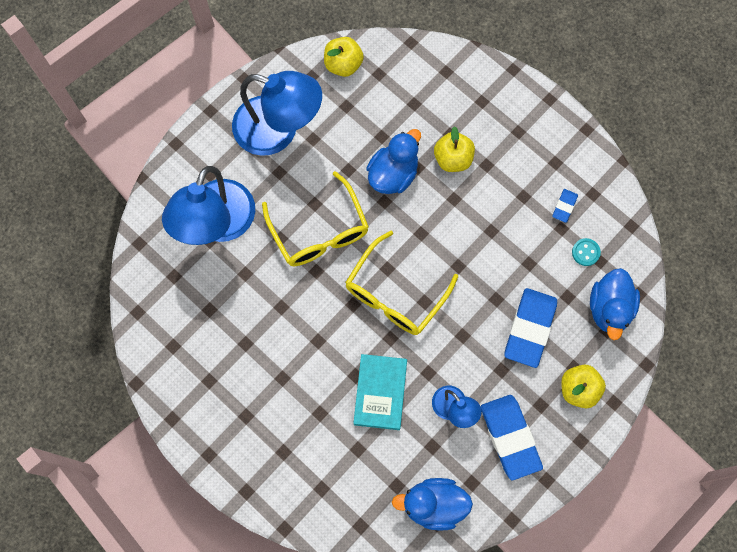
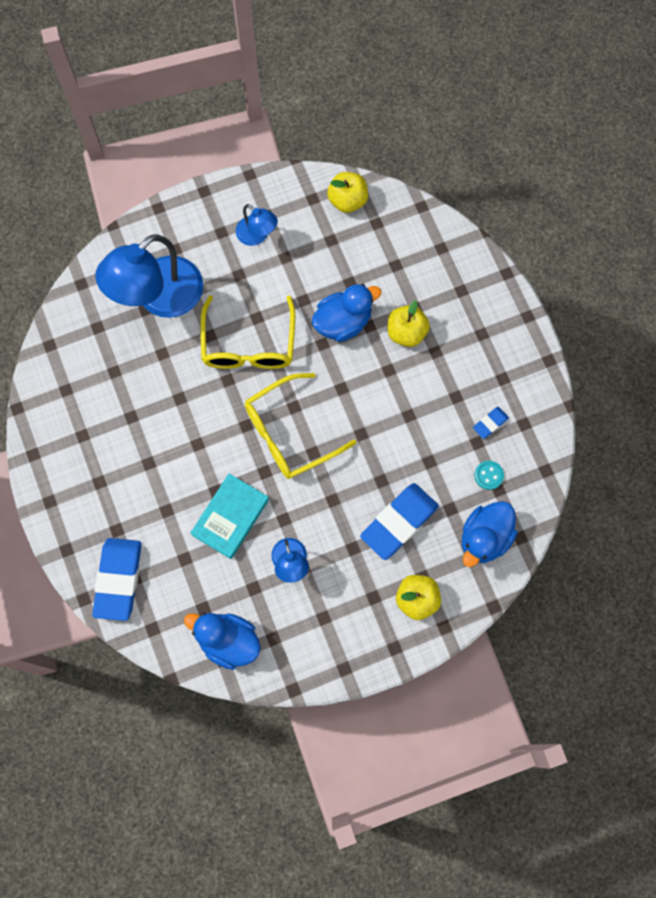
camera: 25 degrees right, 0 degrees up
(278, 130) = (257, 236): blue lamp -> blue lamp, size x0.50
(510, 437) = (330, 613): blue eraser -> blue eraser (118, 580)

